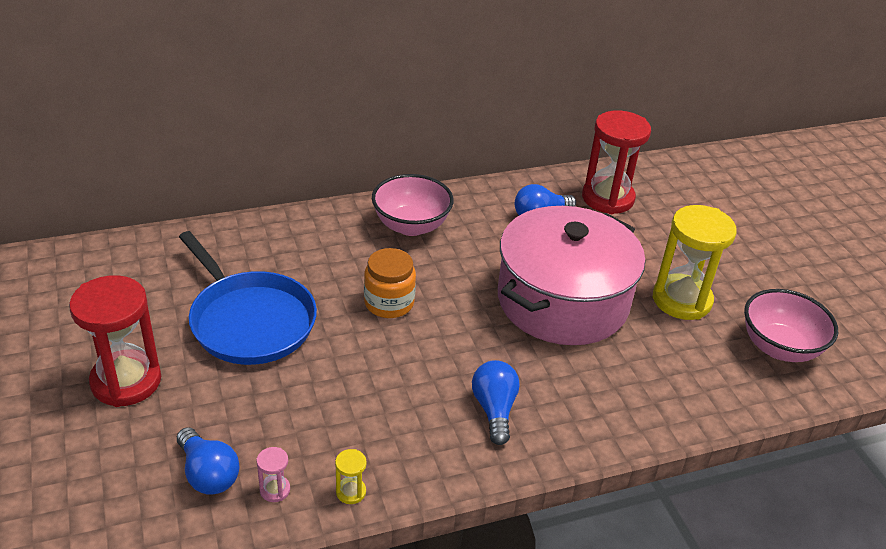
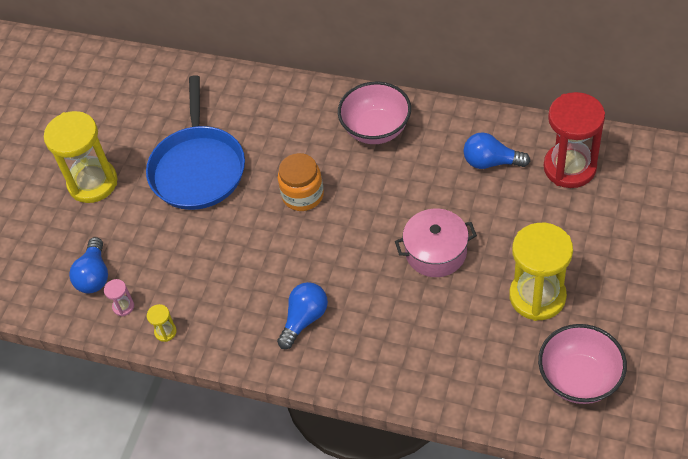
camera: 45 degrees right, 15 degrees up
(126, 381) = (93, 183): red hourglass -> yellow hourglass
(562, 301) = (436, 252): pink pot -> pink pot, size x0.51

